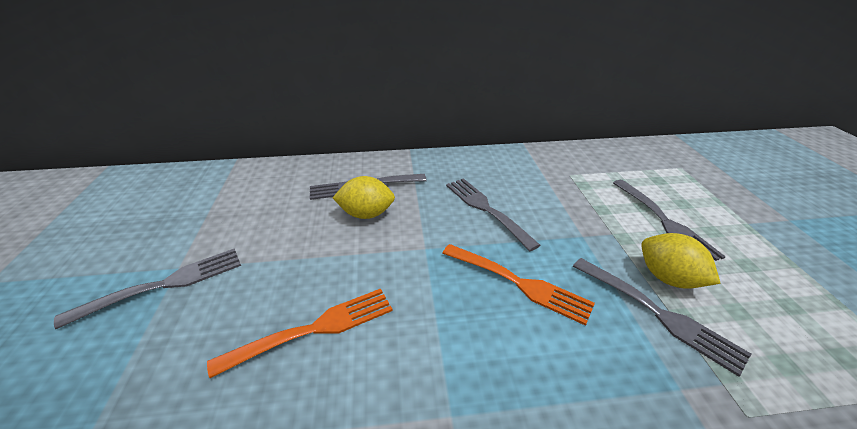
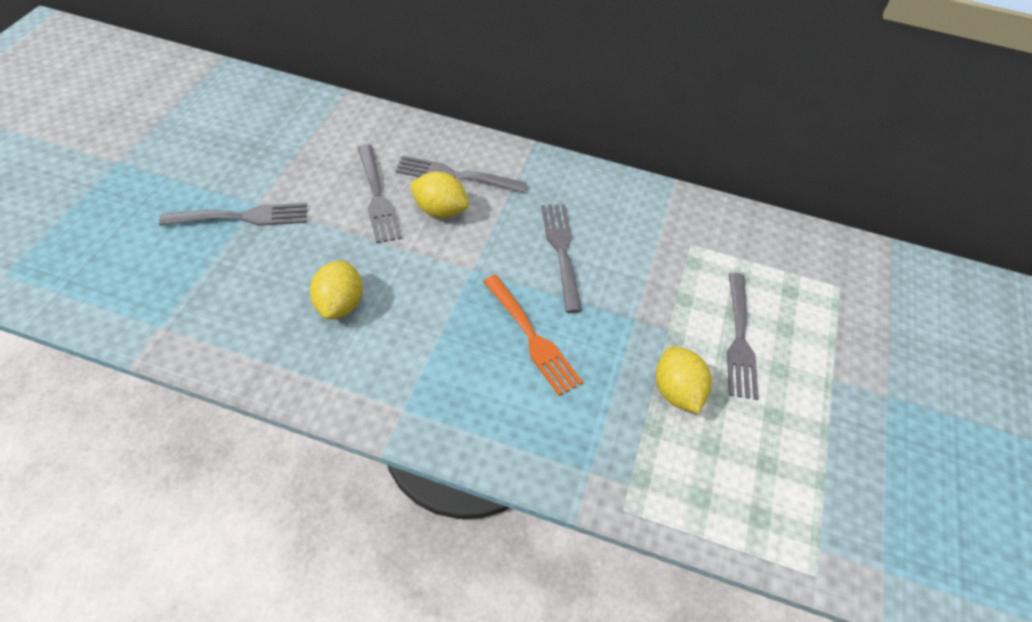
camera: 20 degrees right, 15 degrees up
(314, 329) = (339, 304): orange fork -> yellow lemon
(658, 314) = (632, 415): grey fork -> grey fork (377, 197)

